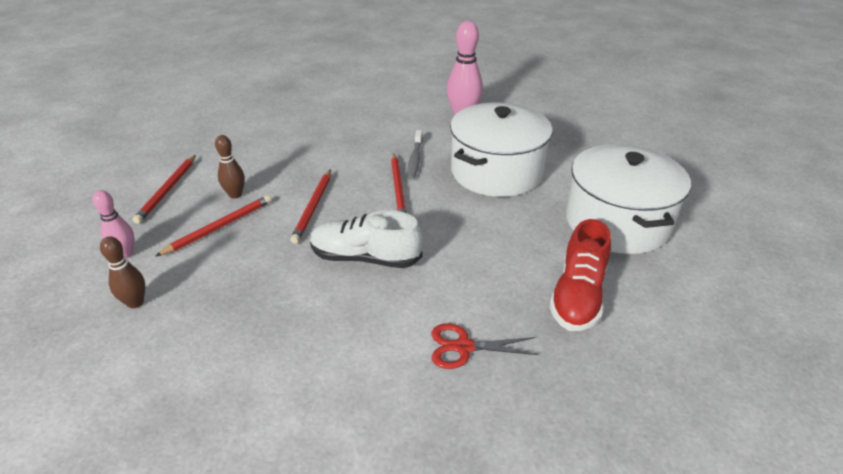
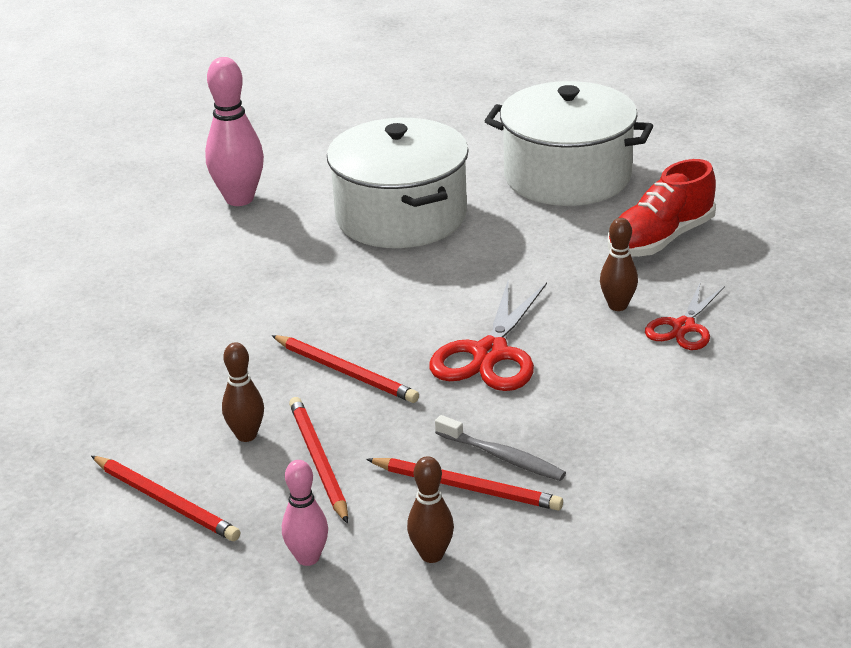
camera: 60 degrees left, 5 degrees down
(365, 258) = (490, 354): white shoe -> red scissors
(398, 189) = (367, 296): red pencil -> red pencil (467, 487)
(415, 159) = (309, 266): grey toothbrush -> grey toothbrush (502, 457)
(466, 300) = (617, 306): none -> brown bowling pin
(578, 296) = (660, 239): red shoe -> red shoe turned 90 degrees clockwise

